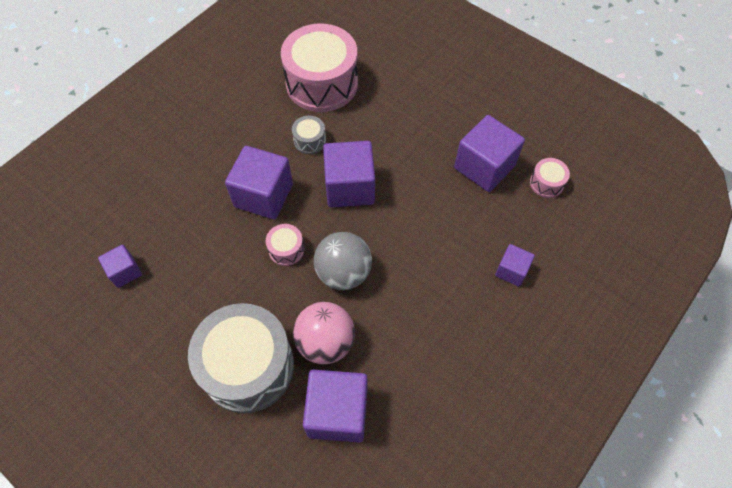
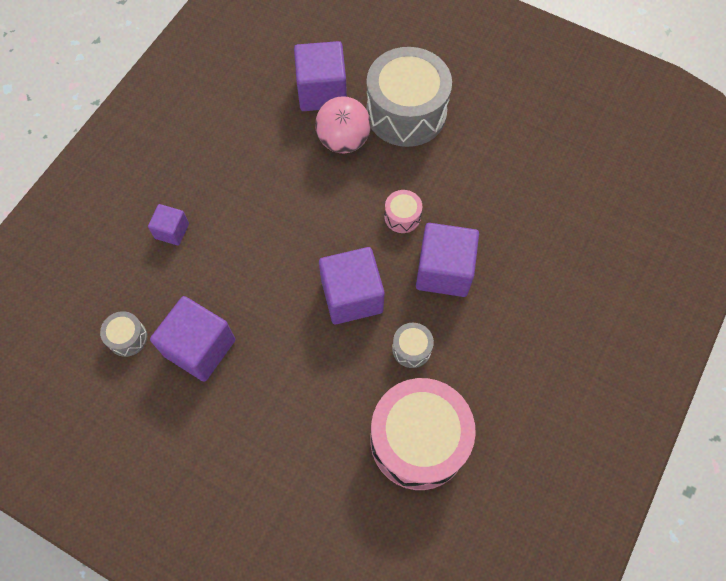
camera: 170 degrees right, 5 degrees up
(125, 272) = (551, 171): purple cube -> none
(343, 273) = (340, 203): grey ball -> none
(546, 183) = (127, 338): pink drum -> grey drum

